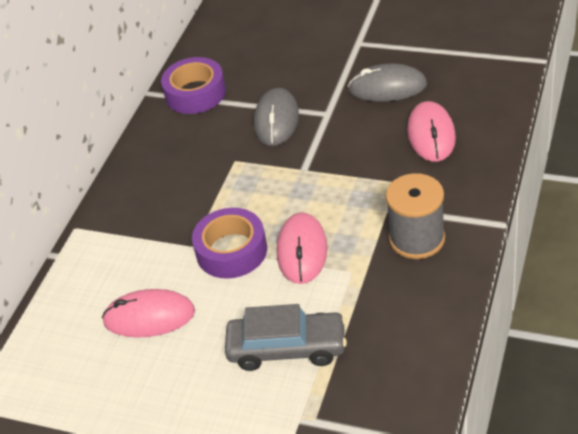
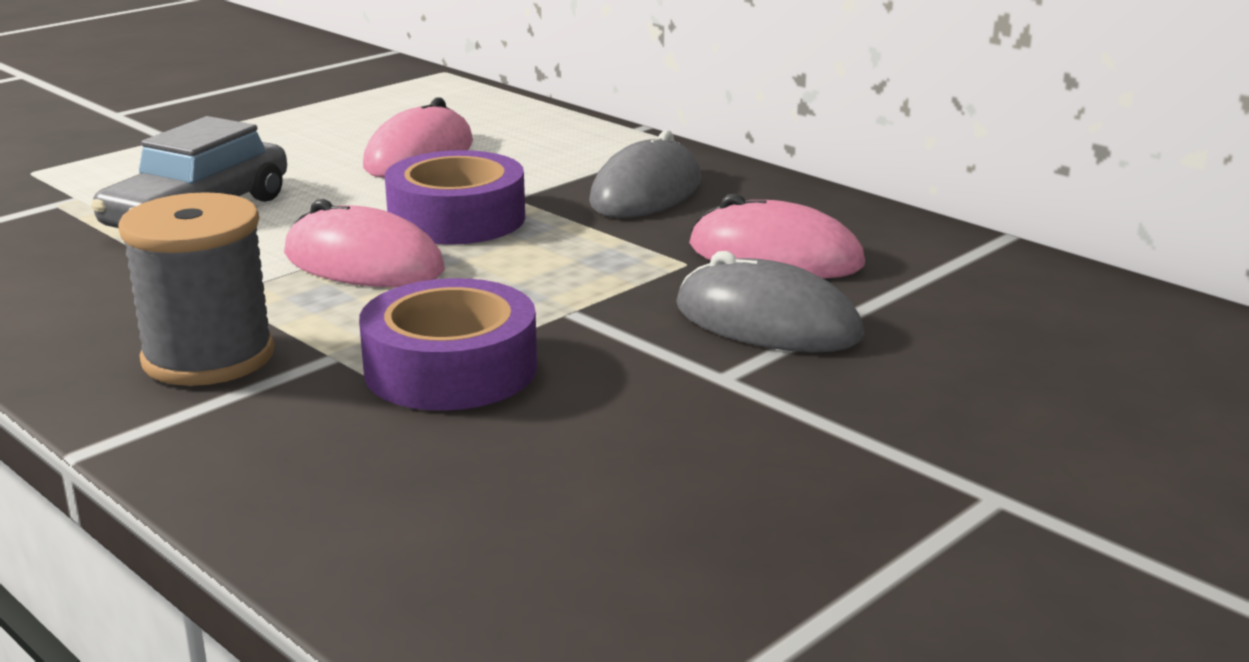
camera: 110 degrees right, 20 degrees down
(195, 93) = (960, 271): purple tape -> purple tape (451, 369)
(387, 87) = (734, 475): grey mouse -> grey mouse (646, 192)
(431, 134) = (472, 472): pink mouse -> pink mouse (775, 256)

